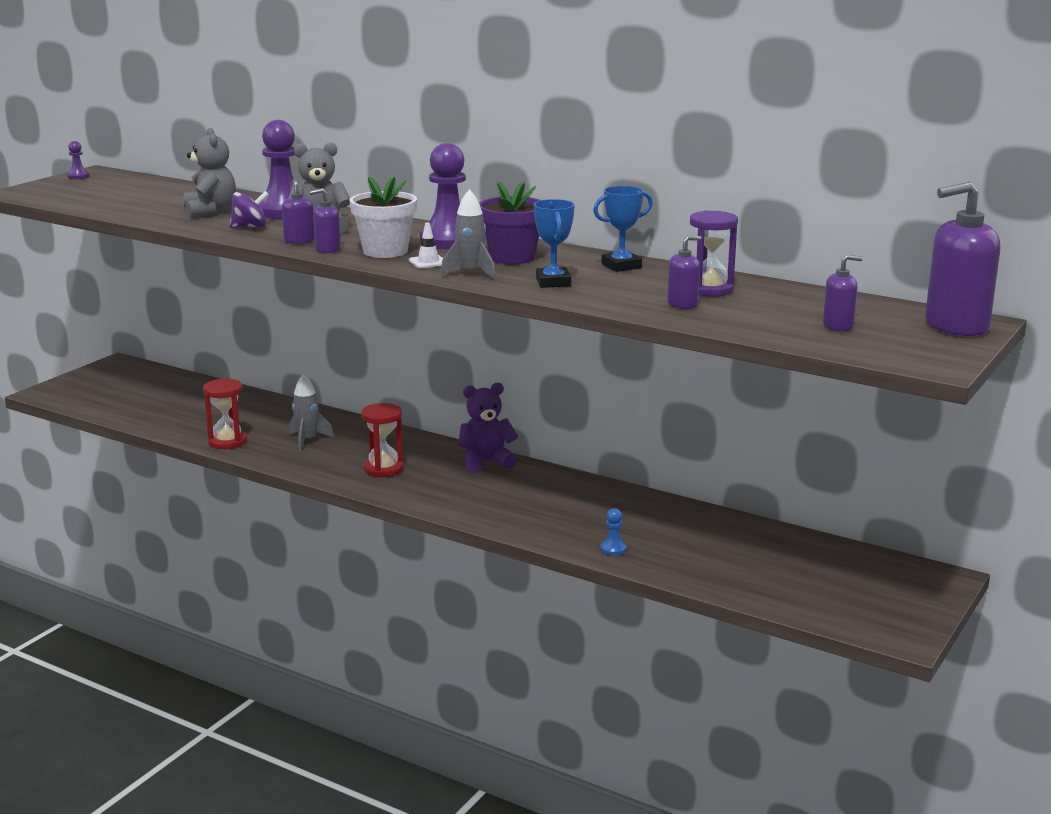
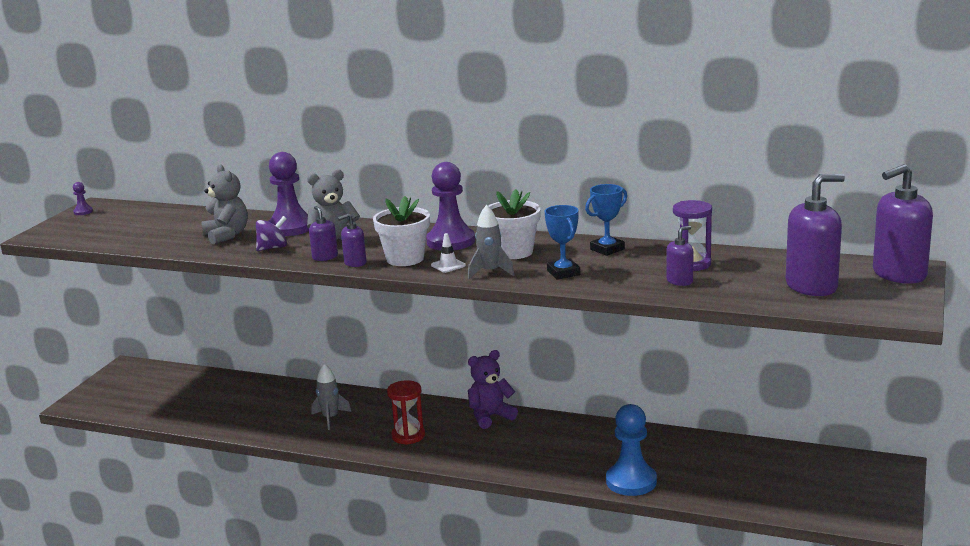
camera: 10 degrees left, 0 degrees up
(227, 442) = (262, 429): red hourglass -> none
(512, 257) = (514, 252): purple flower pot -> white flower pot
(613, 549) = (631, 481): blue pawn -> blue pawn, size x2.33
(838, 326) = (811, 286): purple soap dispenser -> purple soap dispenser, size x1.99

